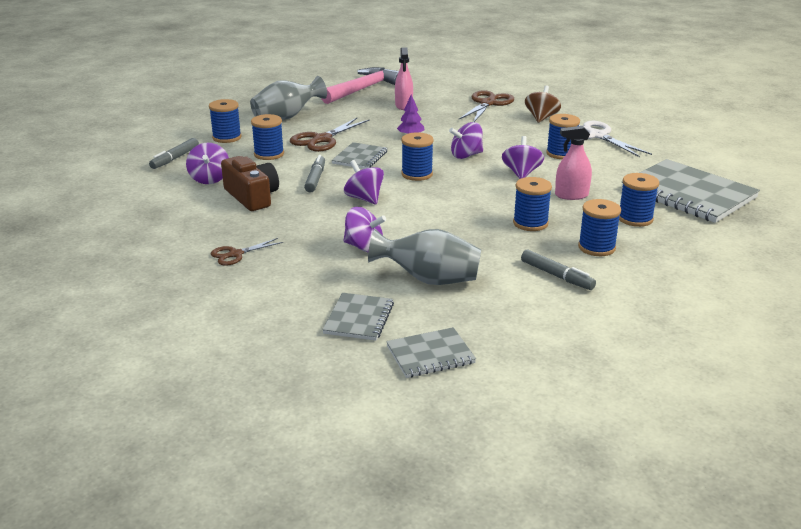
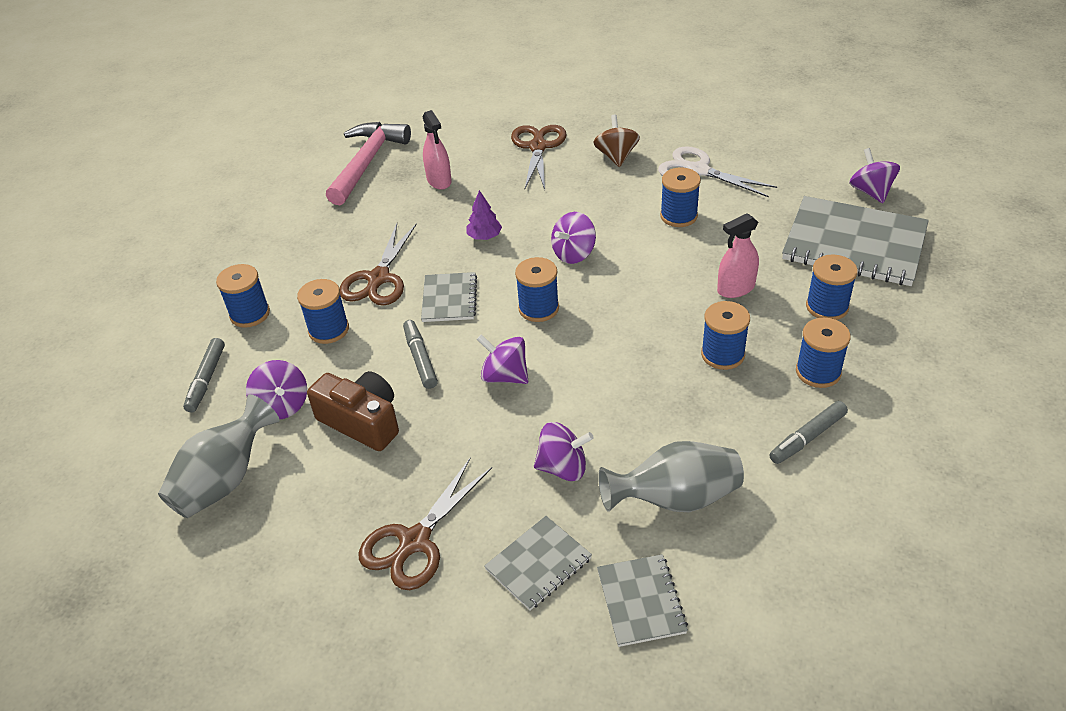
camera: 20 degrees left, 15 degrees up
(235, 254) = (415, 541): brown scissors -> brown scissors, size x1.70
(287, 117) = (303, 248): grey vase -> grey vase (225, 480)
(430, 355) = (760, 632): grey notebook -> grey notebook (538, 564)
(521, 173) = (657, 267): purple spinning top -> purple spinning top (870, 192)
(556, 276) = (807, 437): grey marker -> grey marker turned 120 degrees clockwise

